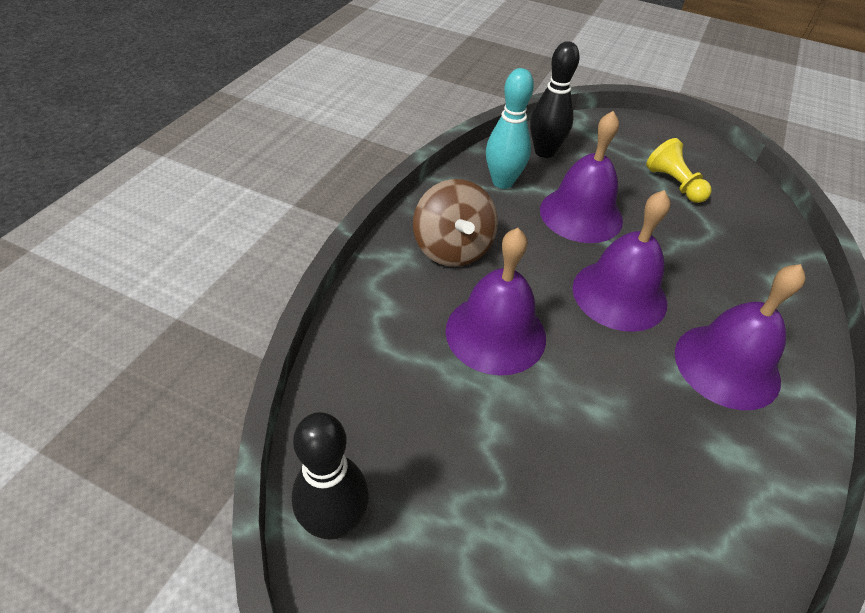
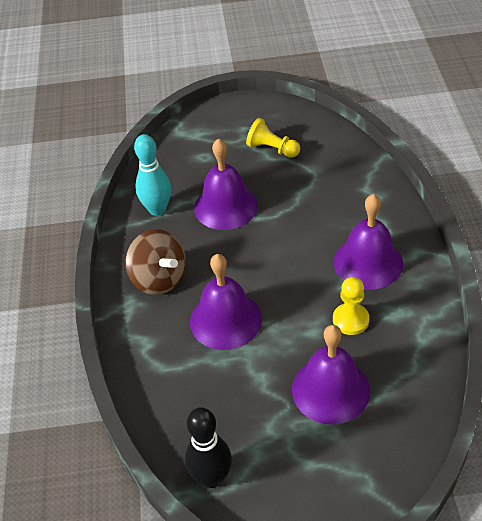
camera: 25 degrees left, 0 degrees up
(544, 152) = (170, 169): black bowling pin -> none
(619, 295) = (283, 251): purple bell -> purple bell (330, 390)
(660, 425) = (350, 320): none -> yellow pawn

